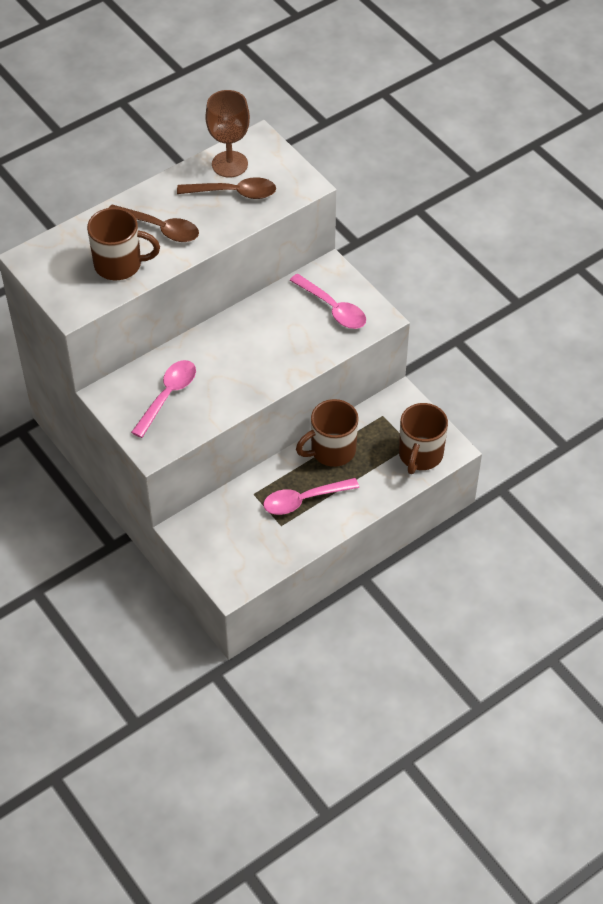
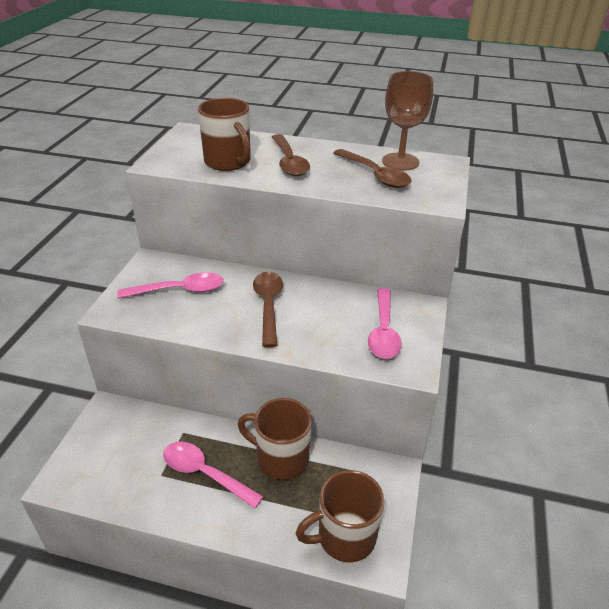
camera: 50 degrees right, 15 degrees down
(241, 353) = (268, 306): none -> brown spoon

